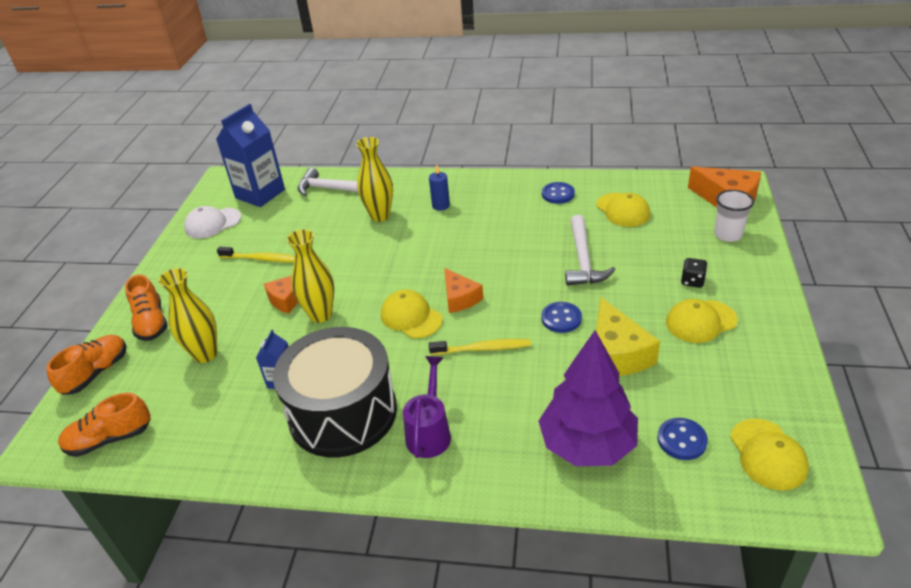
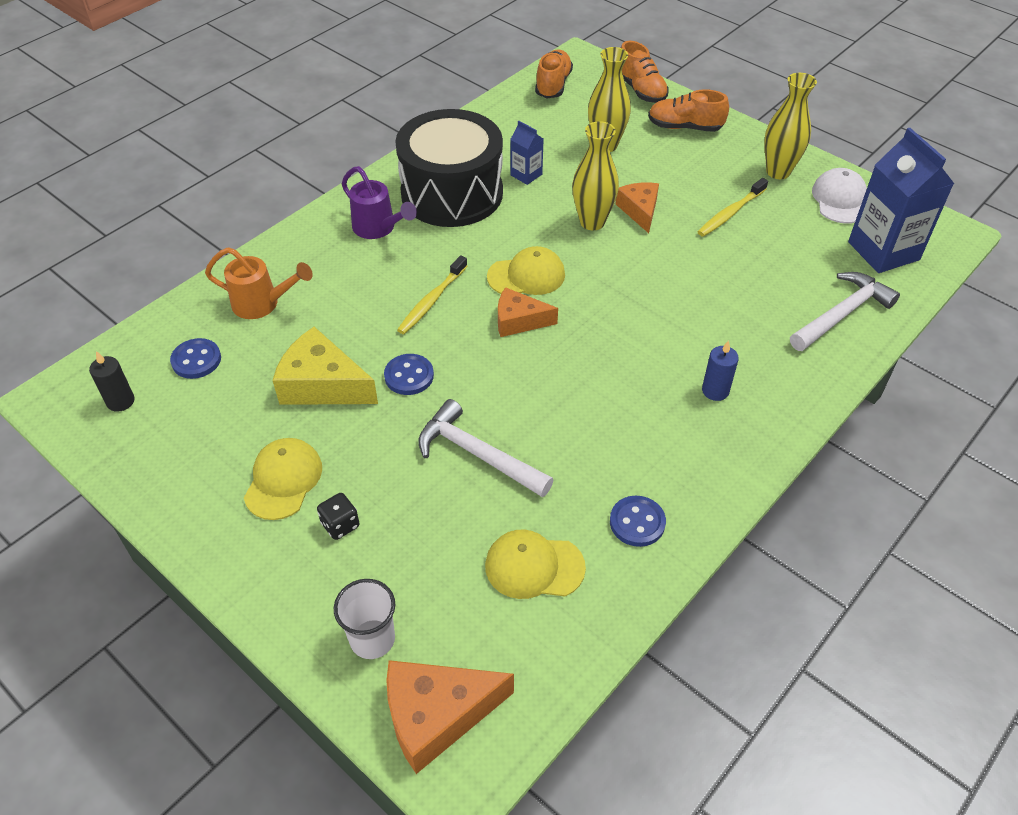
camera: 120 degrees right, 10 degrees up
(380, 216) = (739, 328): yellow vase -> yellow vase (778, 172)
(587, 445) = (262, 304): purple tree -> orange watering can
(768, 454) = (120, 401): yellow cap -> black candle

